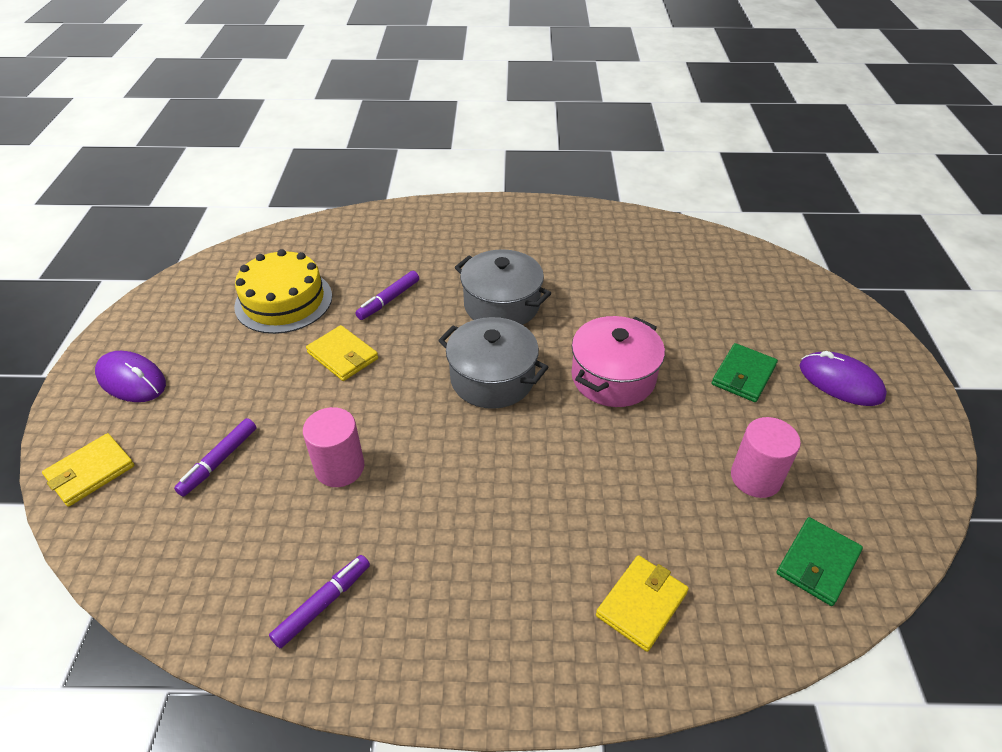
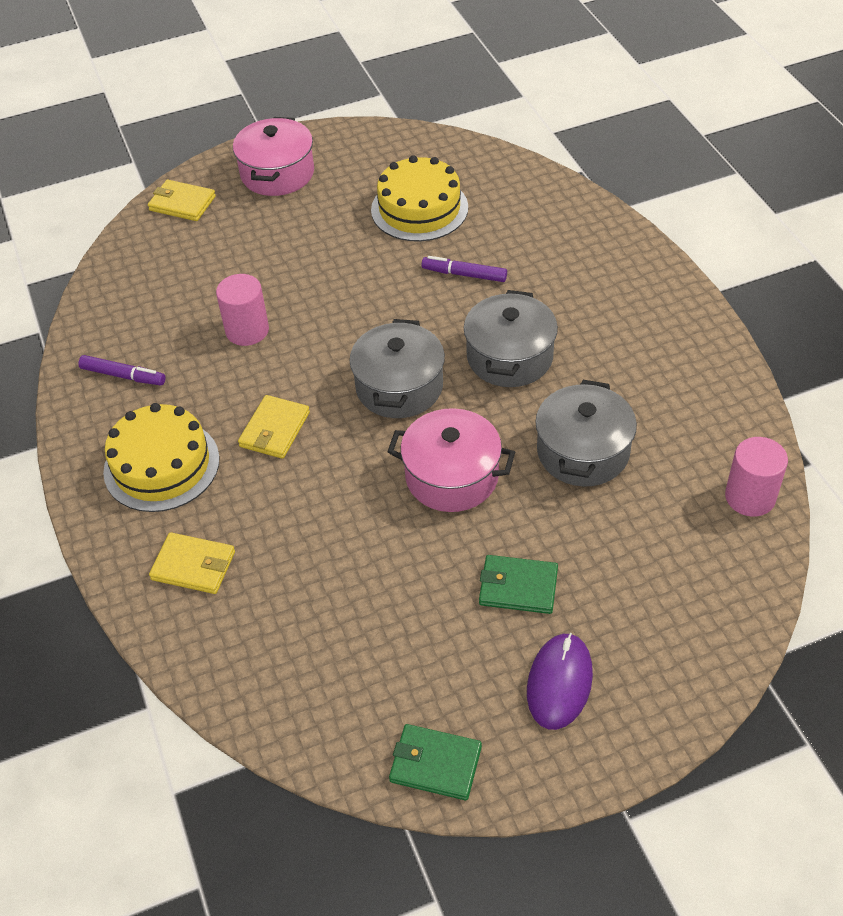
camera: 70 degrees right, 5 degrees up
(131, 380) = (277, 173): purple mouse -> pink pot
(219, 461) = (222, 261): purple marker -> none
(343, 356) = (372, 277): yellow wallet -> yellow wallet (274, 429)
(486, 599) = (161, 465): none -> yellow cake
(623, 299) = (583, 452): none -> grey pot
(755, 477) = (371, 623): pink cylinder -> pink cylinder (750, 497)
(817, 563) = (287, 689): green wallet -> green wallet (435, 764)

